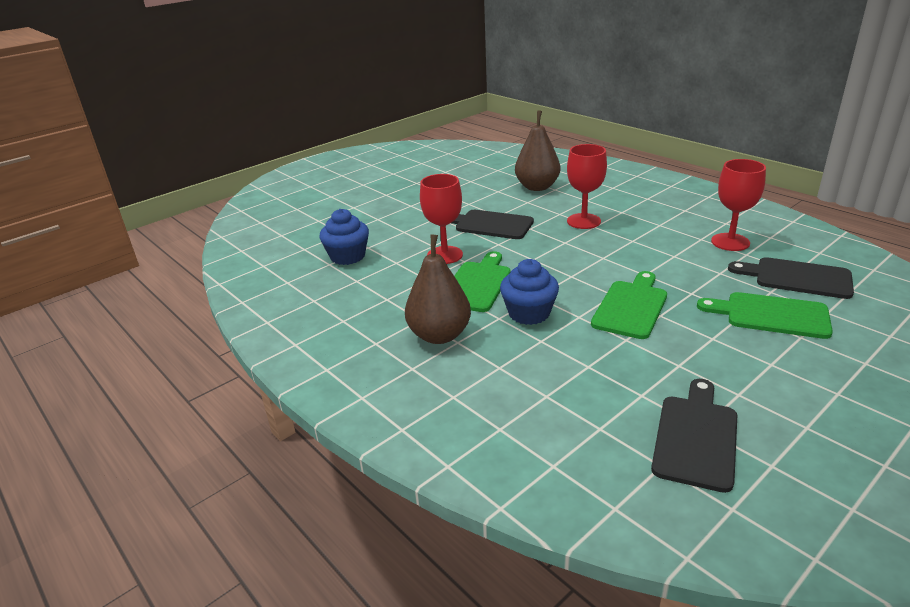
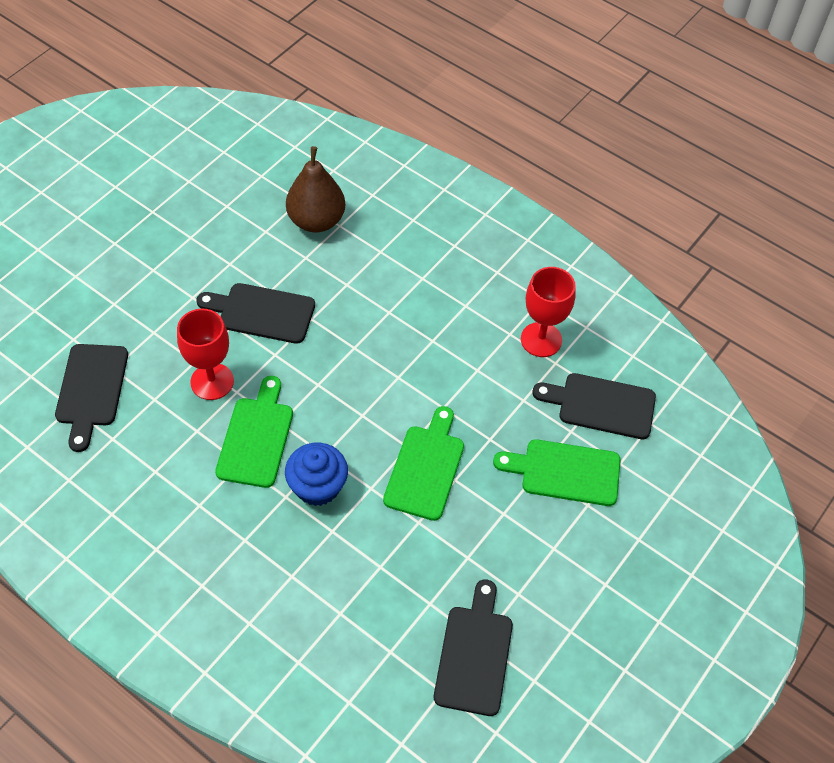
camera: 15 degrees left, 25 degrees up
(347, 256) = (91, 390): blue cupcake -> black cutting board
(439, 335) = (224, 531): brown pear -> none
(583, 221) = (376, 301): red goblet -> none

